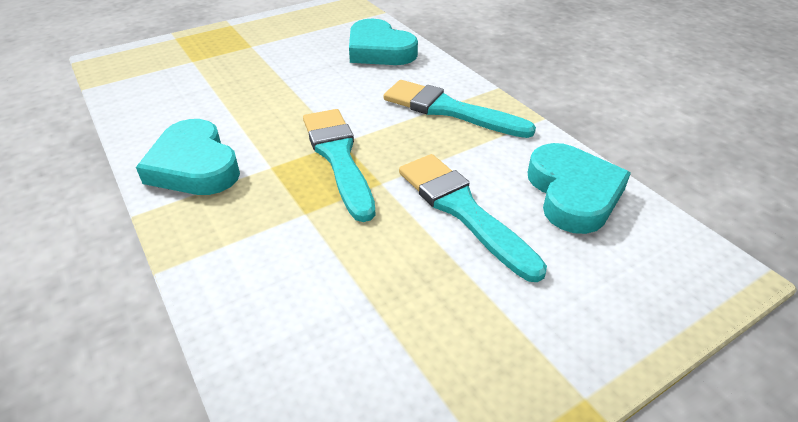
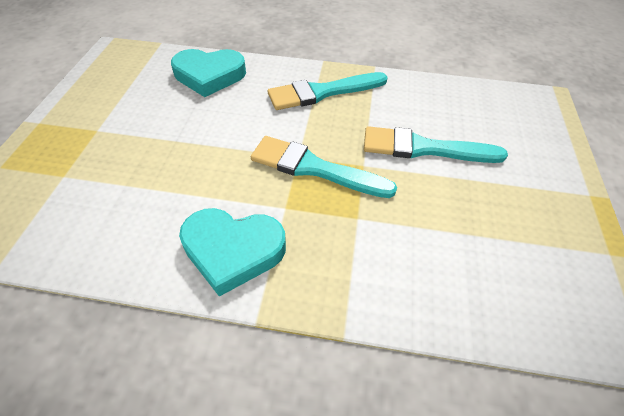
camera: 50 degrees left, 10 degrees up
(573, 193) = (450, 102): turquoise heart -> none

